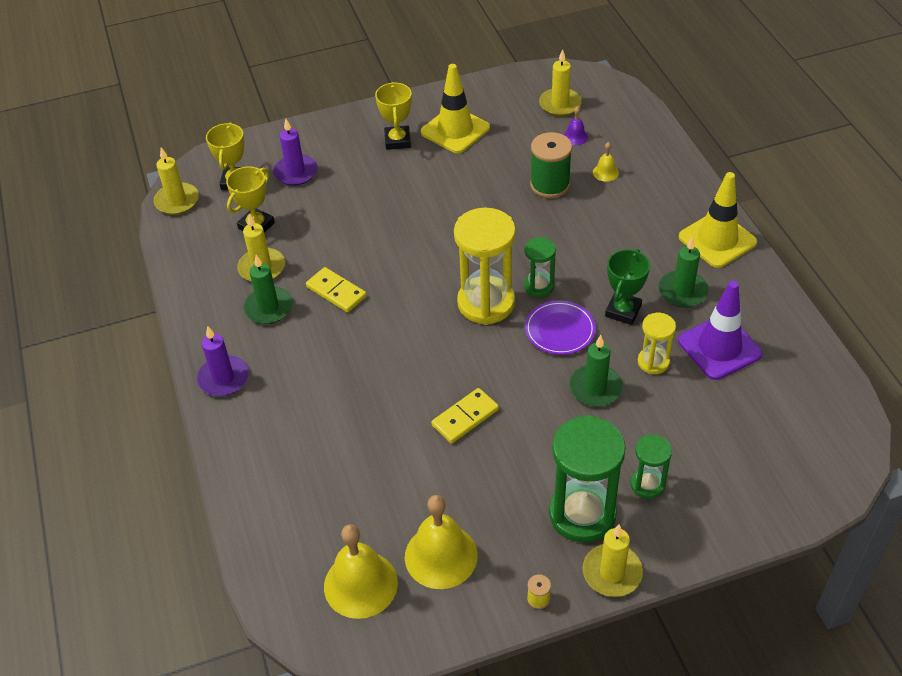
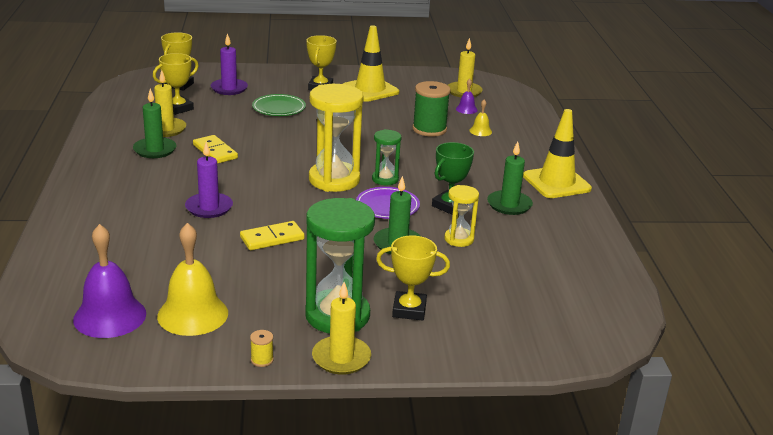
camera: 10 degrees right, 20 degrees down
(177, 201) = (127, 86): yellow candle -> none
(223, 378) = (89, 179): purple candle -> purple candle (209, 207)
(360, 584) = (110, 316): yellow bell -> purple bell
(369, 193) = (279, 108): none -> green plate
(647, 484) = (409, 310): green hourglass -> yellow trophy
(719, 347) = (524, 242): purple traffic cone -> none

